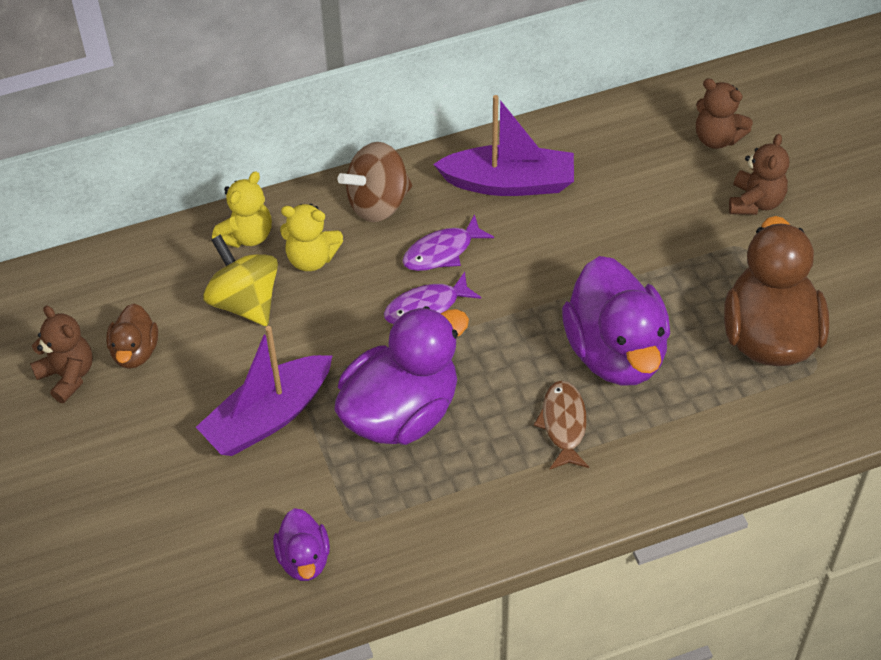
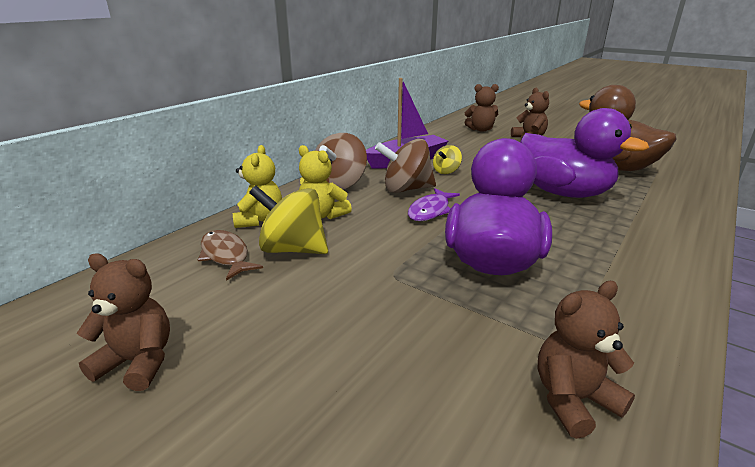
camera: 35 degrees left, 25 degrees down
(135, 352) = (211, 313): brown duck -> none
(268, 417) = (393, 305): purple boat -> none
(304, 559) = (573, 400): purple duck -> brown teddy bear
(311, 258) = (322, 215): yellow teddy bear -> yellow teddy bear turned 60 degrees clockwise
(442, 252) = (406, 189): purple fish -> brown spinning top
(531, 235) = (446, 171): none -> yellow spinning top
(563, 424) = (595, 227): brown fish -> brown fish (226, 255)

